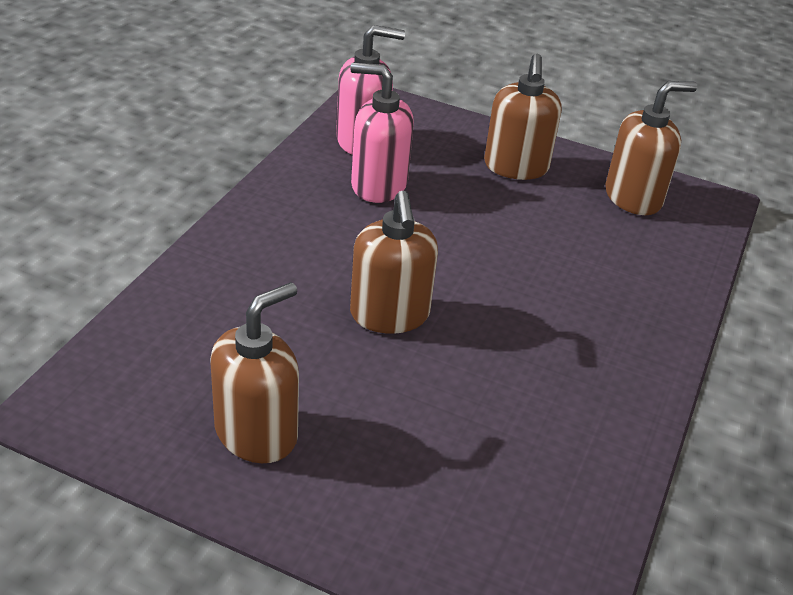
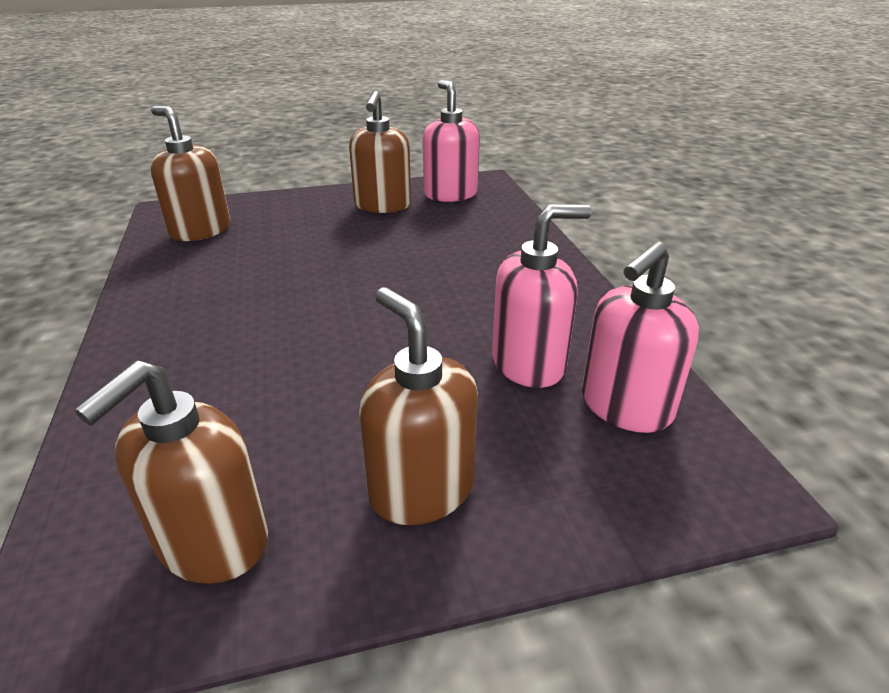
camera: 145 degrees right, 5 degrees down
(145, 404) = (450, 194): none -> pink soap dispenser
(389, 315) = (379, 275): brown soap dispenser -> brown soap dispenser (200, 230)

